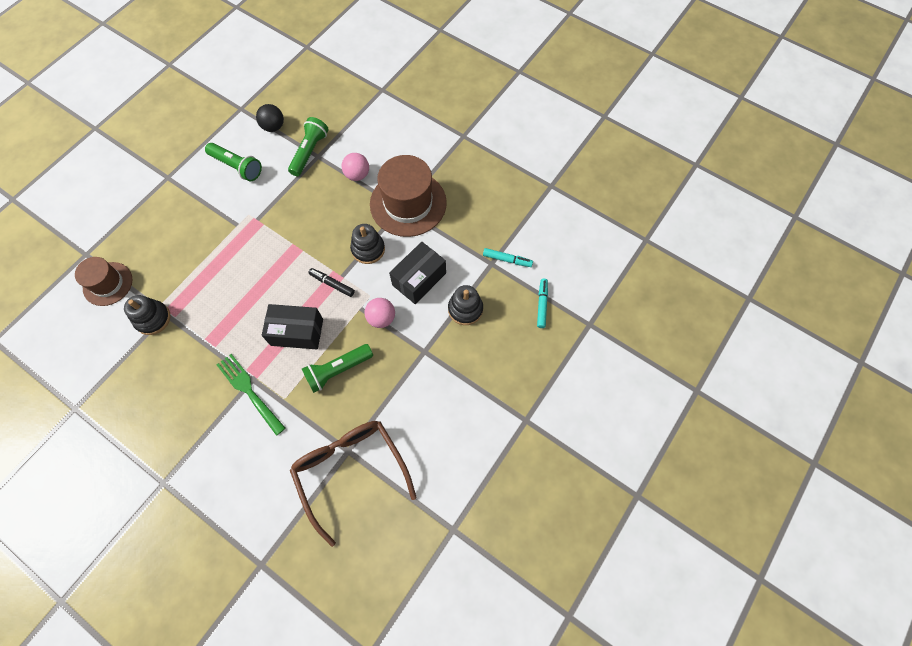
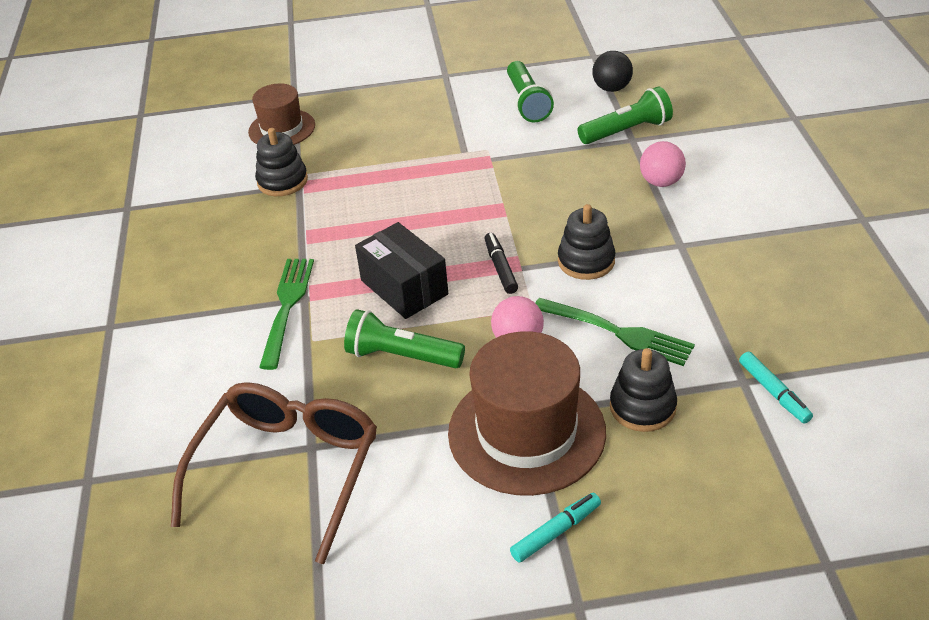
camera: 50 degrees right, 25 degrees down
(408, 203) = (695, 246): brown hat -> brown hat (526, 432)
(419, 279) = (616, 332): black box -> green fork
(542, 305) = (769, 482): turquoise marker -> turquoise marker (555, 532)

